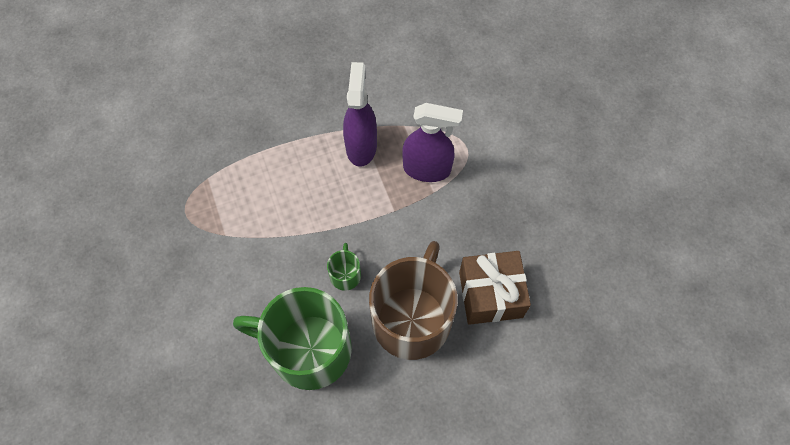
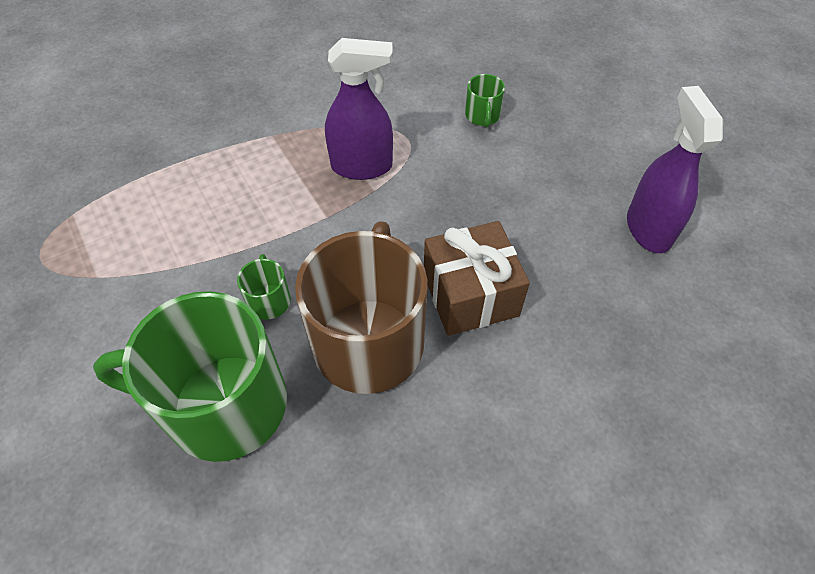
camera: 10 degrees left, 10 degrees down
(361, 146) = (275, 154): purple spray bottle -> purple spray bottle (648, 228)
(531, 134) = (482, 115): none -> green mug

